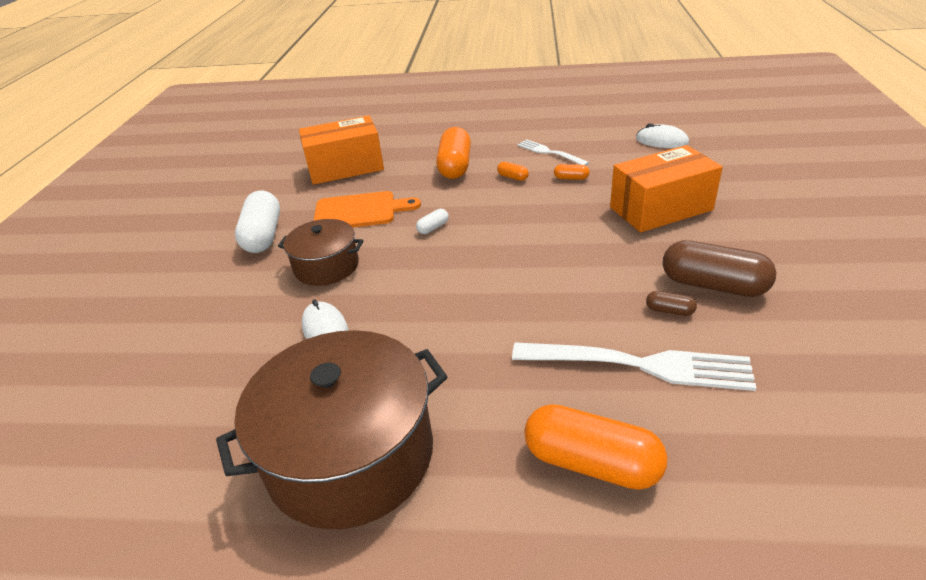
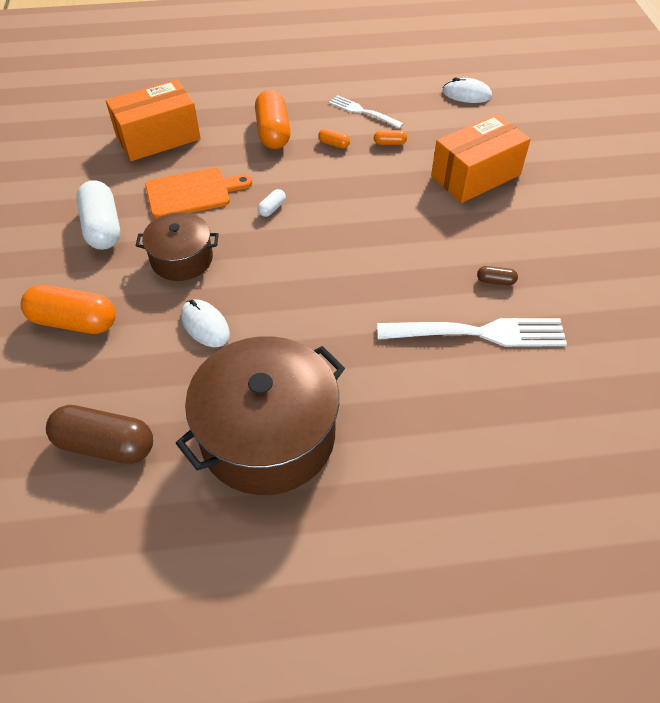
camera: 15 degrees left, 15 degrees up
(591, 463) = (455, 418): orange capsule -> orange capsule (74, 322)
(713, 285) = (527, 253): brown capsule -> brown capsule (105, 445)

